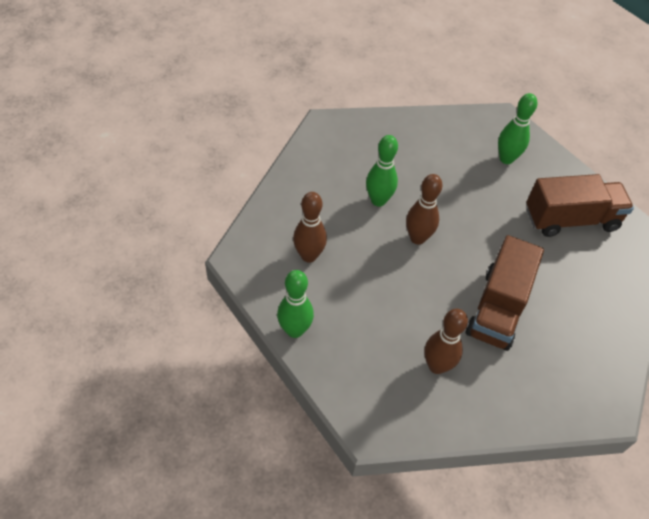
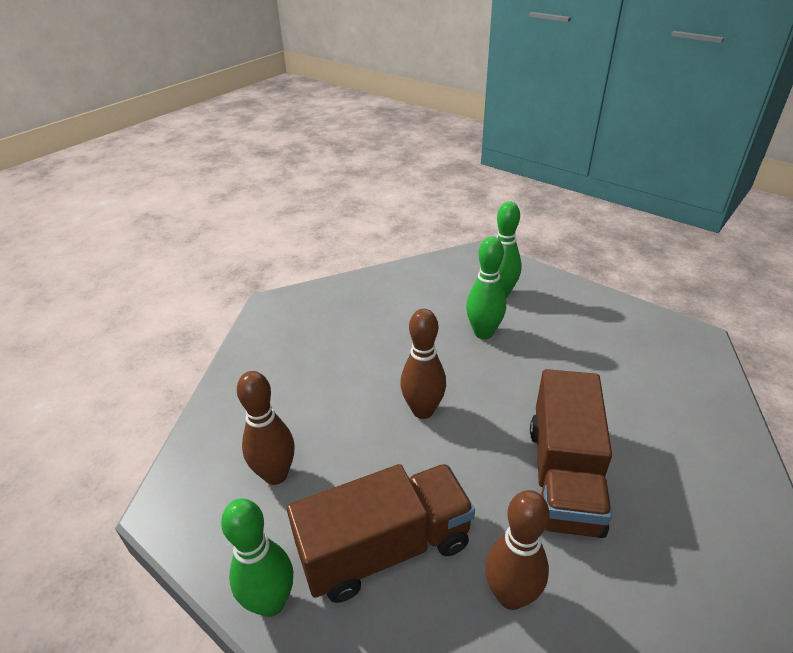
camera: 10 degrees left, 15 degrees down
(378, 200) = (358, 376): green bowling pin -> green bowling pin (483, 333)
(571, 219) = (603, 341): brown truck -> brown truck (385, 548)

